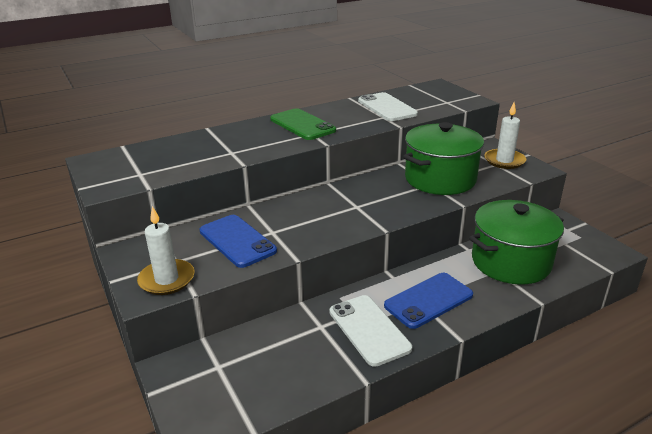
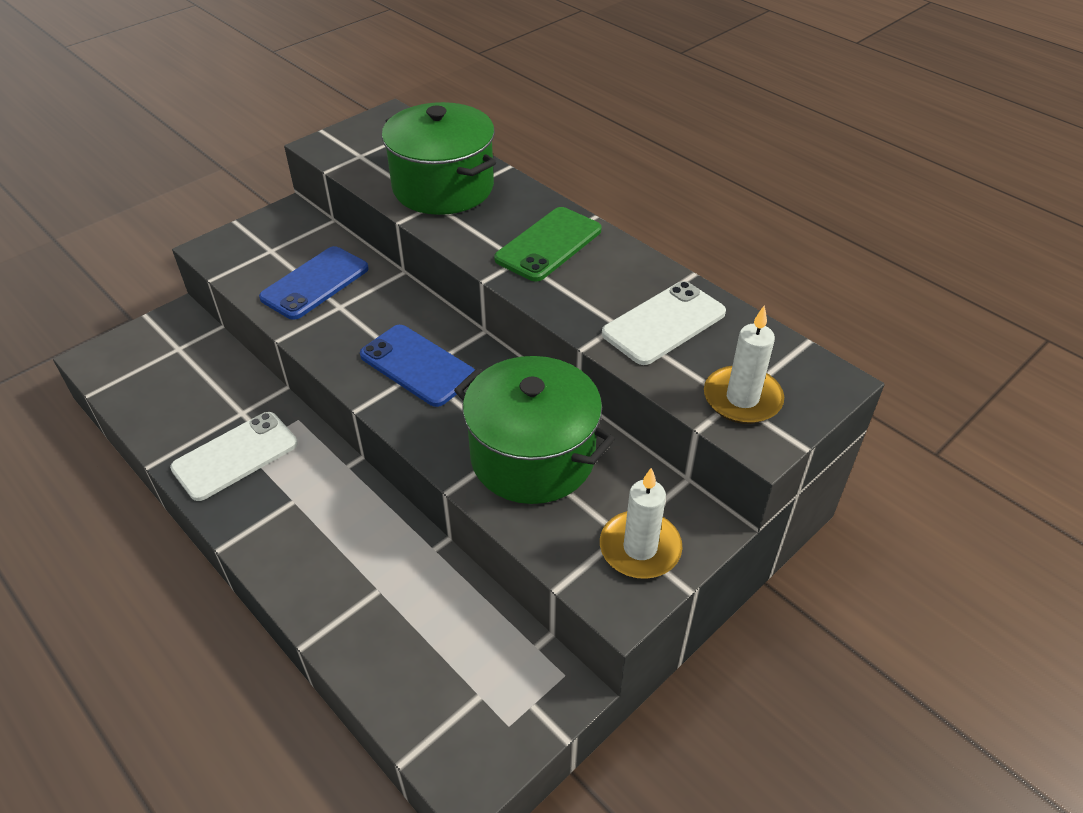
camera: 75 degrees right, 15 degrees up
(167, 279) = (236, 254): white candle -> white candle (742, 398)
(428, 300) = (297, 509): blue phone -> blue phone (417, 365)
(511, 262) = (405, 608): green pot -> green pot (443, 187)

